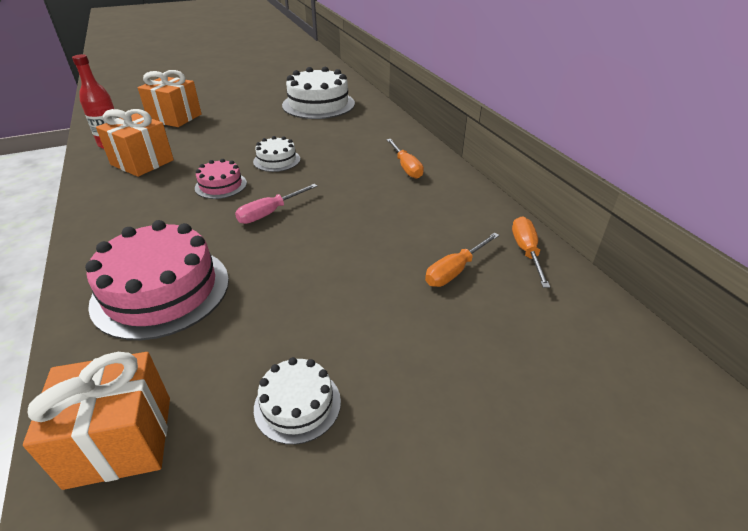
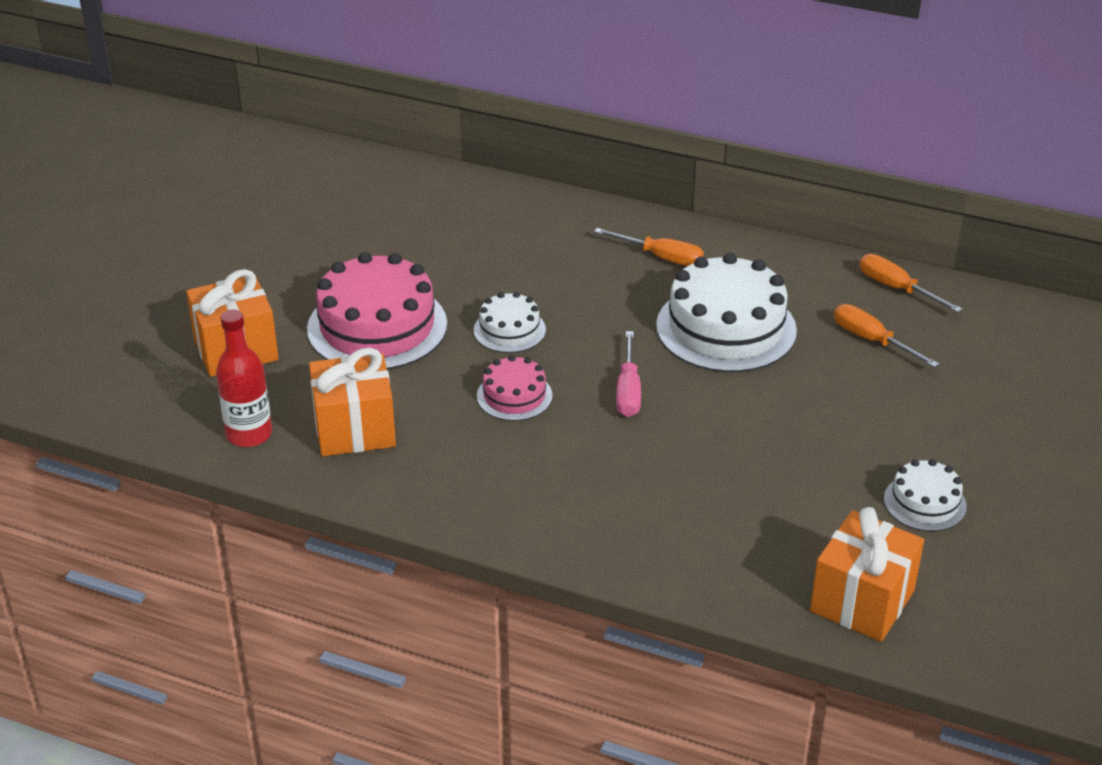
camera: 45 degrees left, 0 degrees up
(161, 290) = (683, 515): pink cake -> pink cake (377, 326)
(318, 104) = (390, 220): white cake -> white cake (726, 328)
(455, 271) = (872, 340): orange screwdriver -> orange screwdriver turned 135 degrees clockwise

